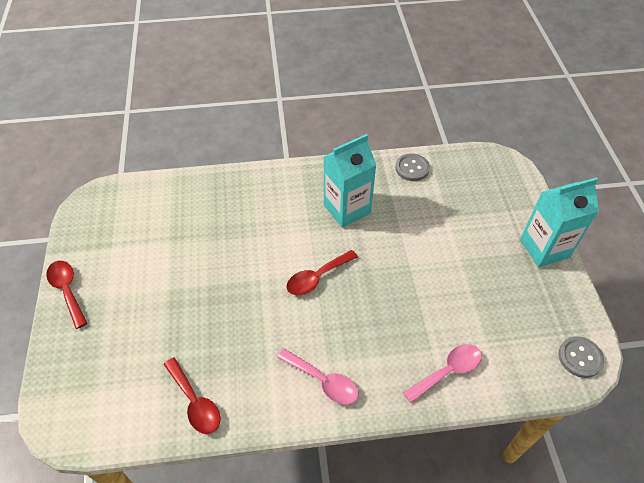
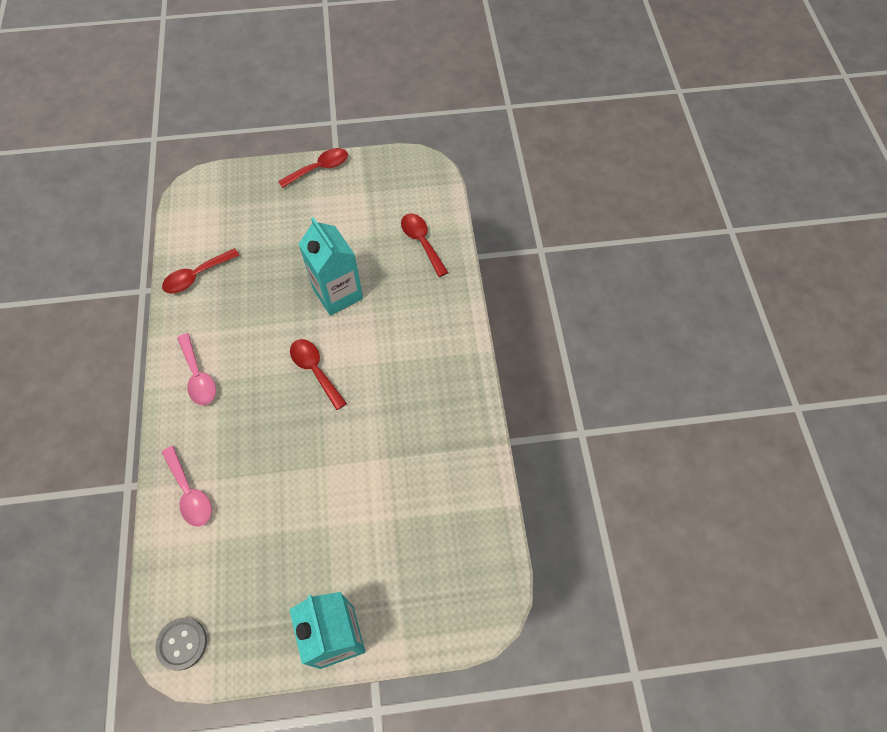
camera: 90 degrees right, 10 degrees up
(183, 201) = (421, 242): none -> red spoon
(323, 381) = (198, 376): pink spoon -> pink spoon turned 60 degrees counterclockwise
(347, 209) = (407, 402): turquoise carton -> turquoise carton (338, 294)
(412, 168) = (474, 482): grey button -> none

